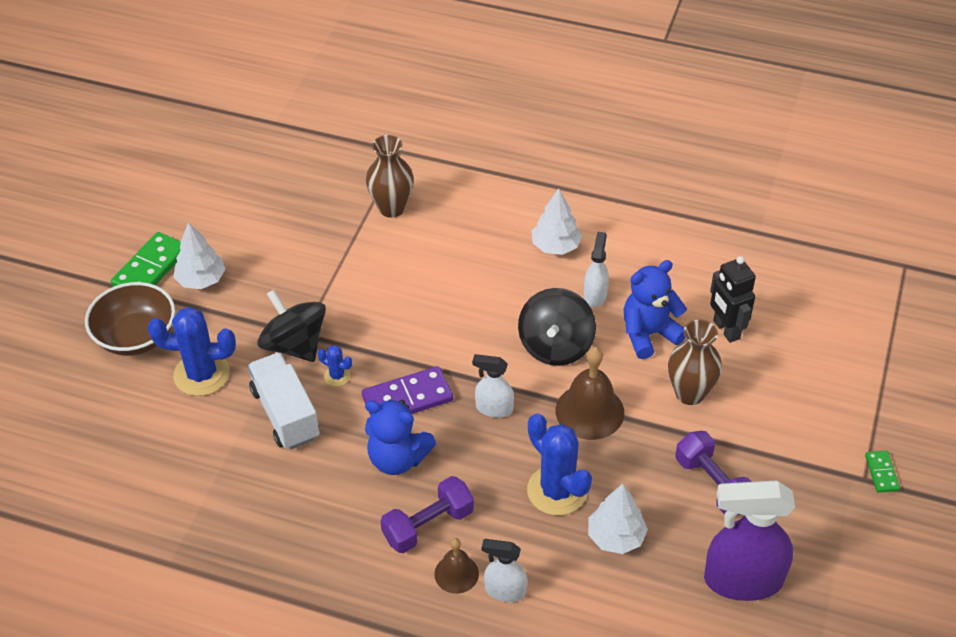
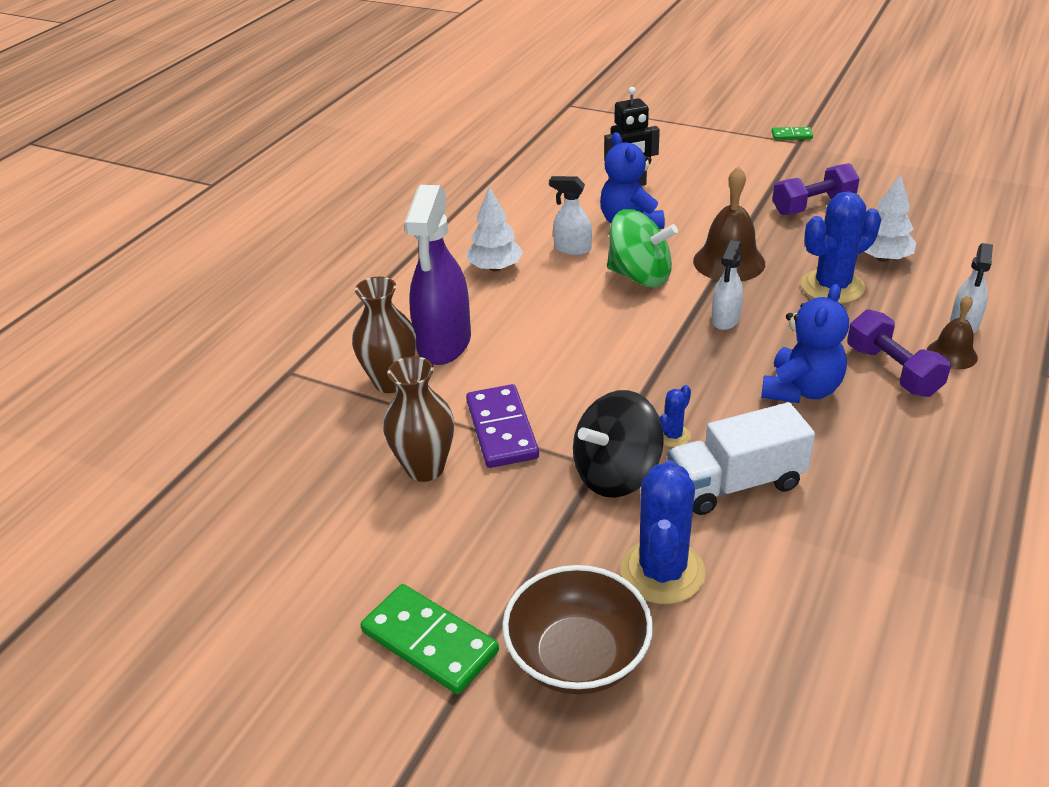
camera: 80 degrees left, 10 degrees down
(201, 280) = (472, 575): white tree -> none
(407, 398) = (711, 379): purple domino -> purple domino (502, 429)
(555, 346) = (640, 276): black spinning top -> green spinning top
(690, 393) = (706, 208): brown vase -> brown vase (425, 468)
(742, 580) = (915, 201): purple spray bottle -> purple spray bottle (444, 343)

